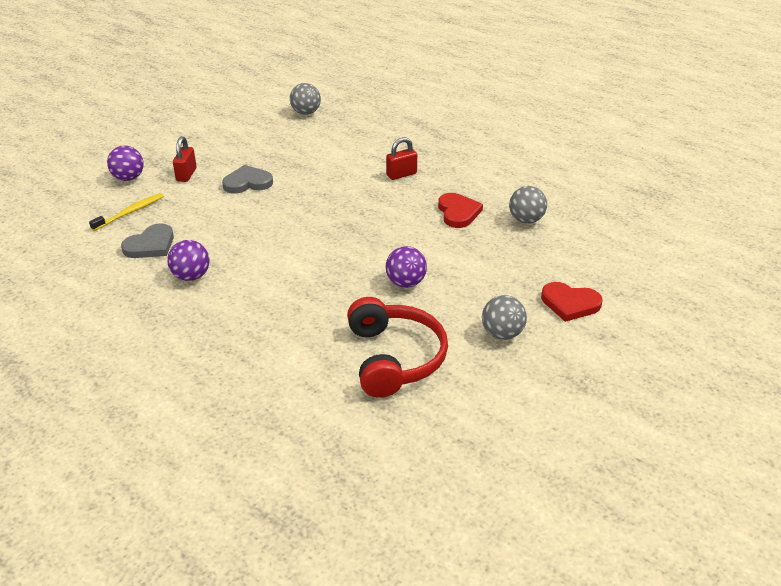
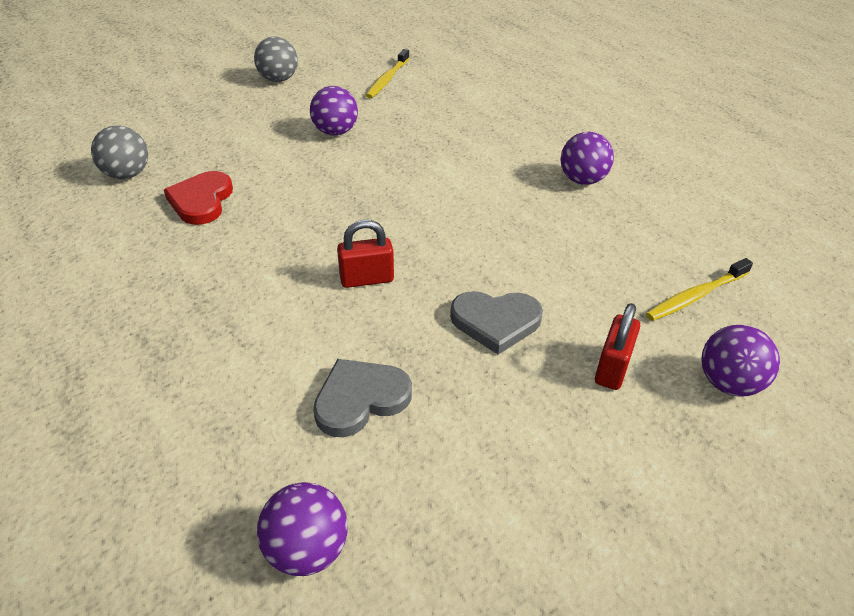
camera: 165 degrees left, 5 degrees up
(150, 245) = (645, 231): grey heart -> grey heart (360, 399)
(306, 112) = (307, 549): grey ball -> purple ball
(394, 358) = (387, 79): red headphones -> yellow toothbrush
(401, 174) = (225, 285): red padlock -> red padlock (367, 279)
(570, 303) = (191, 89): red heart -> none

